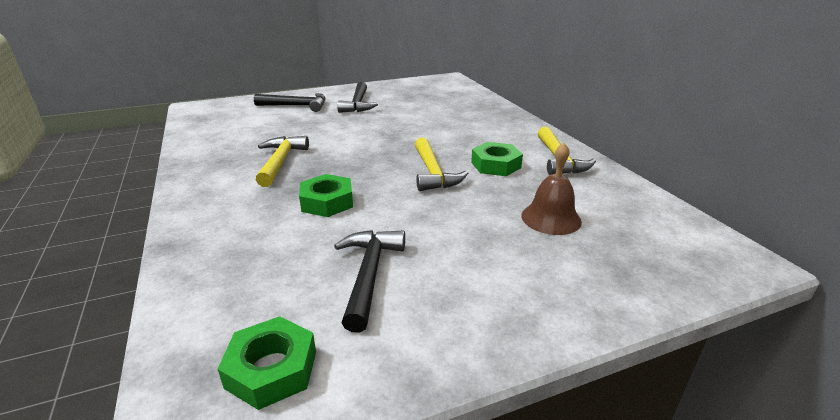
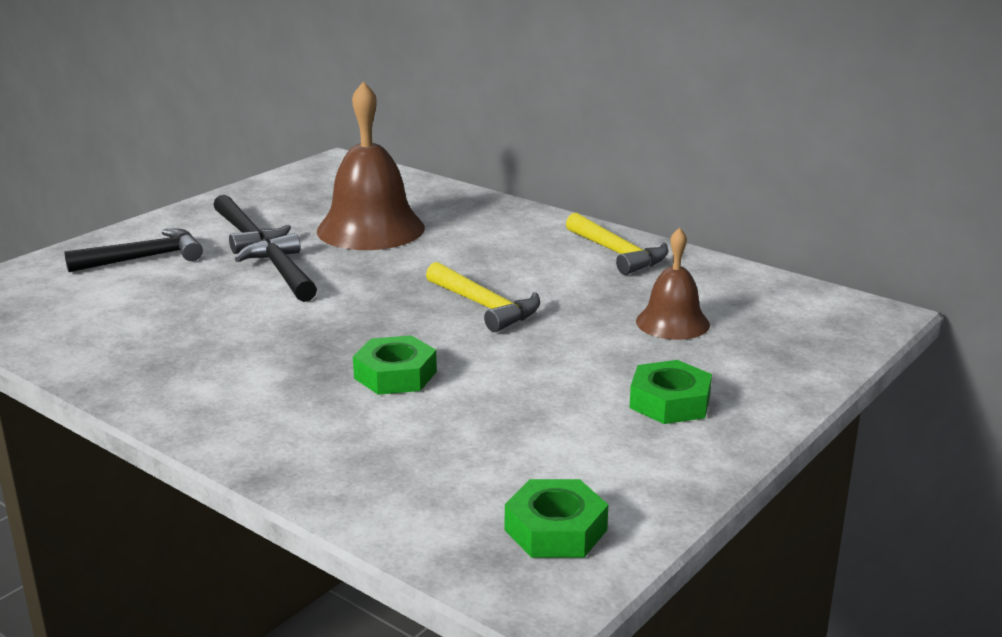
camera: 30 degrees left, 5 degrees down
(280, 161) = (252, 344): yellow hammer -> none
(369, 274) = (547, 430): black hammer -> black hammer (282, 272)
(423, 114) = (370, 229): none -> brown bell
(495, 165) = (550, 278): green nut -> green nut (670, 402)

